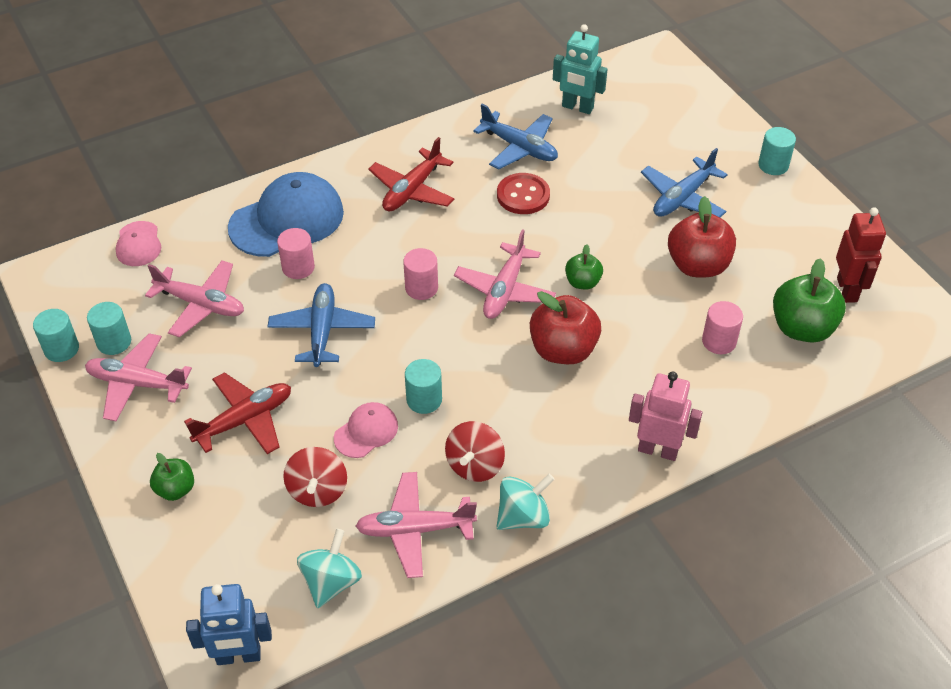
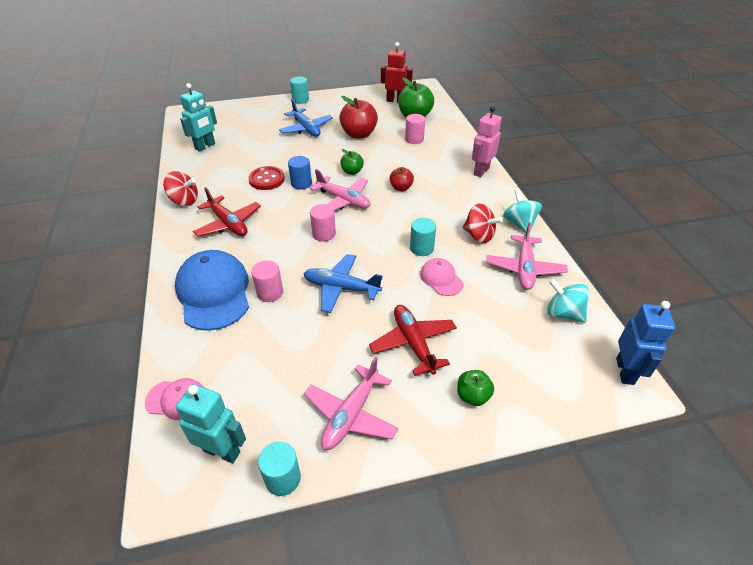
camera: 75 degrees left, 5 degrees down
(86, 297) = (222, 451): none -> turquoise robot
(114, 342) = (293, 430): turquoise cylinder -> none
(201, 304) = (278, 358): pink plane -> none
(318, 490) = (487, 310): red spinning top -> red spinning top (184, 201)
(519, 148) = (223, 173): blue plane -> none
(528, 234) = (301, 183): none -> blue cylinder
(563, 350) = (401, 188): red apple -> red apple, size x0.56

